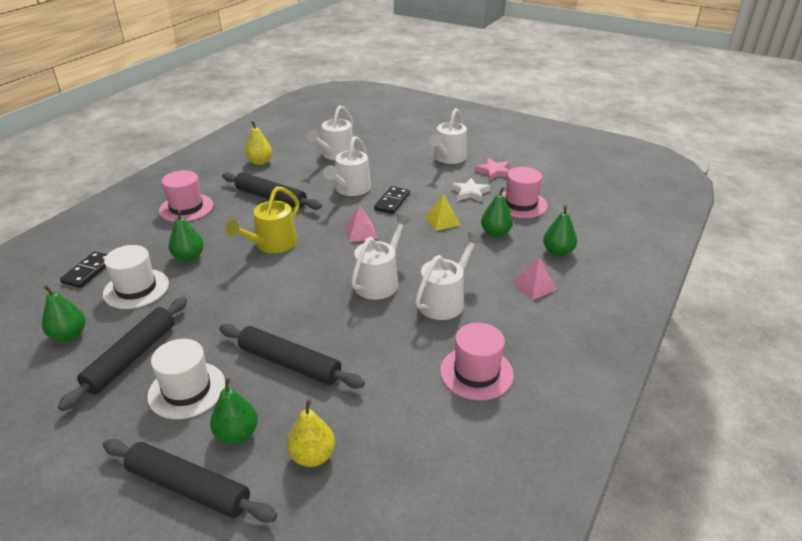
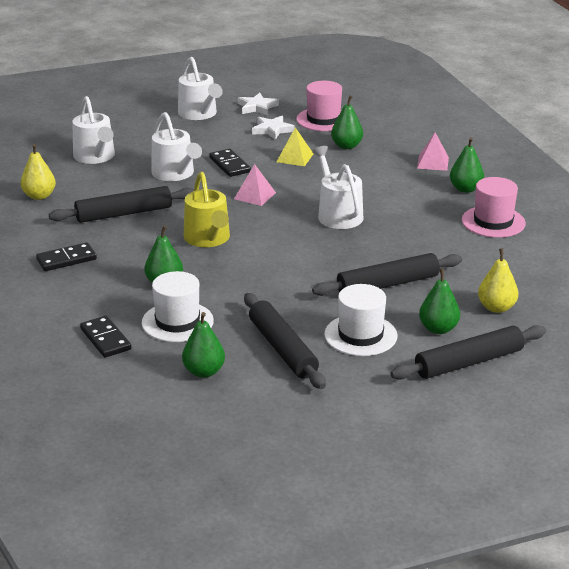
camera: 50 degrees left, 5 degrees down
(186, 208) = (66, 259): pink hat -> black domino
(444, 301) = (400, 200): white watering can -> none
(494, 172) = (257, 107): pink star -> white star
(557, 252) = (407, 136): green pear -> green pear (465, 189)

